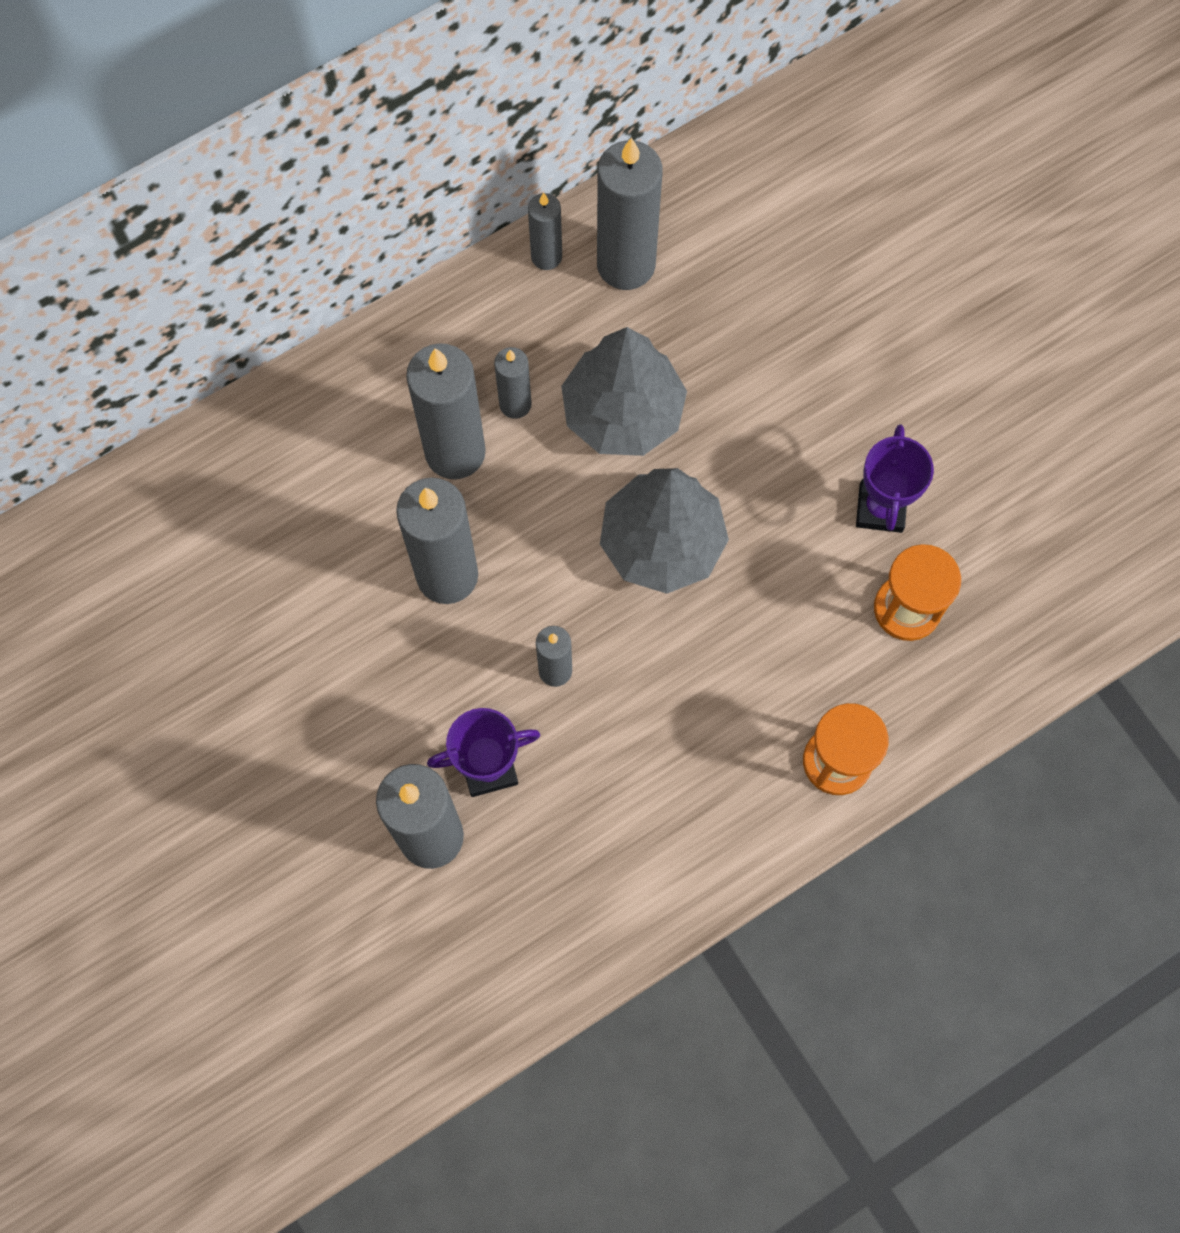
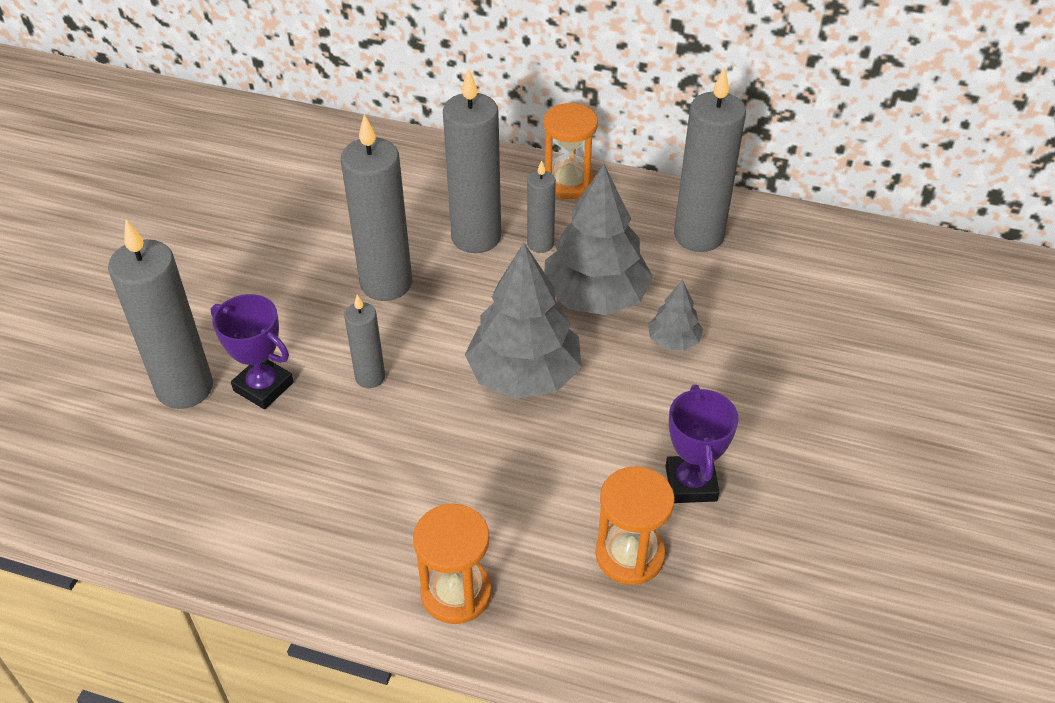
camera: 50 degrees right, 25 degrees down
(454, 313) = (568, 182): none -> orange hourglass
(546, 256) = (656, 198): grey candle -> none
(728, 393) = (673, 340): none -> grey tree
(880, 508) = (691, 483): purple trophy -> purple trophy turned 60 degrees counterclockwise

